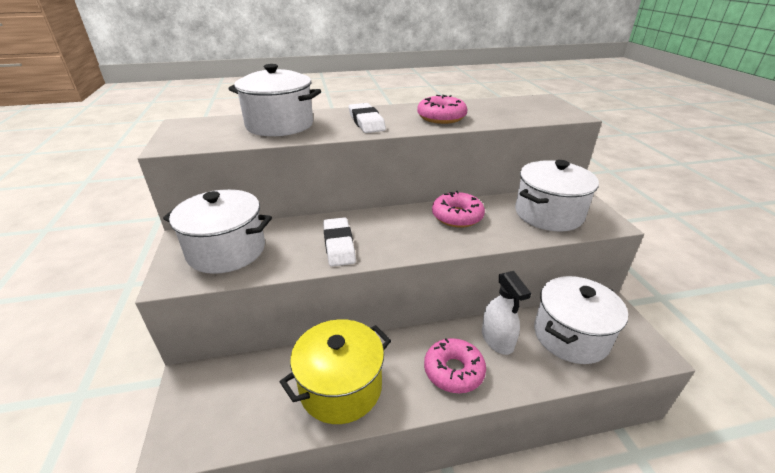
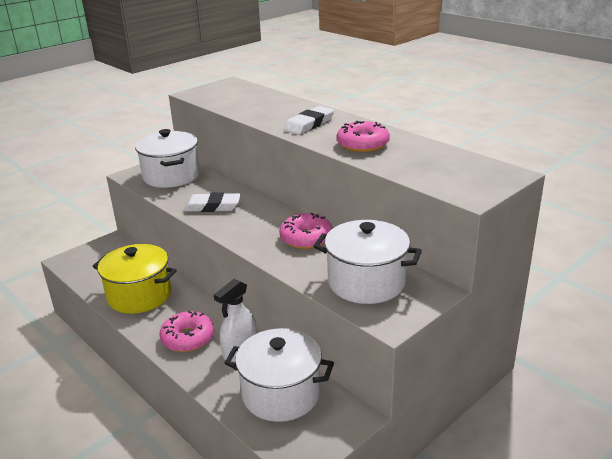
camera: 60 degrees right, 5 degrees down
(280, 125) = (263, 104): white pot -> none
(339, 245) = (212, 206): white eraser -> white eraser turned 45 degrees clockwise

